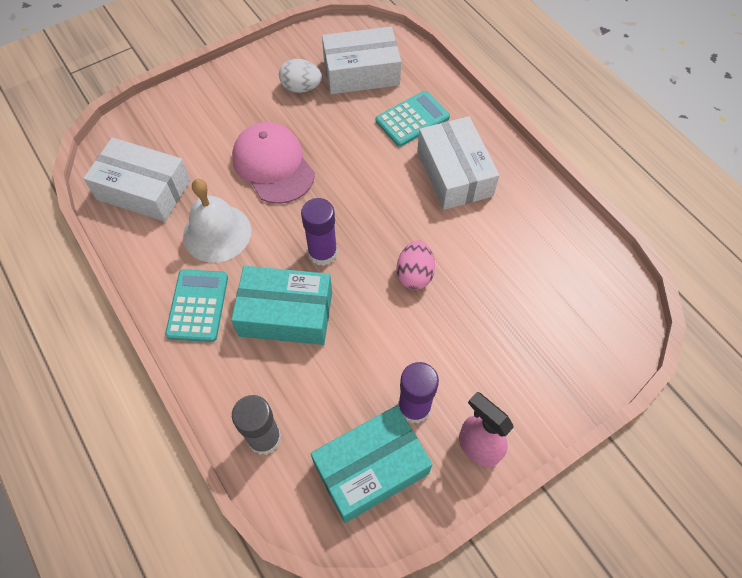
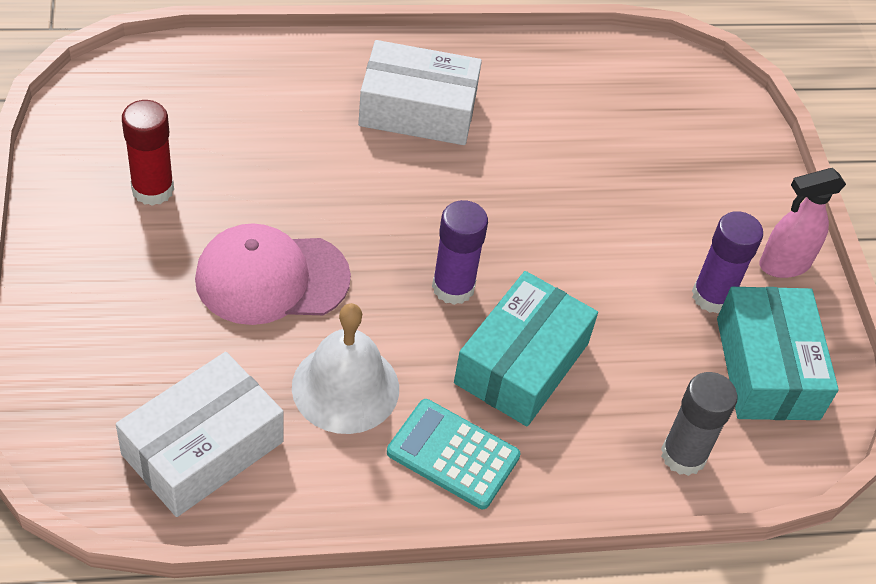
camera: 70 degrees left, 10 degrees down
(301, 88) = (153, 189): white egg -> red glue stick
(361, 72) = (178, 116): white box -> none
(412, 119) = (303, 106): turquoise calculator -> none
(414, 274) = (540, 215): pink egg -> none

